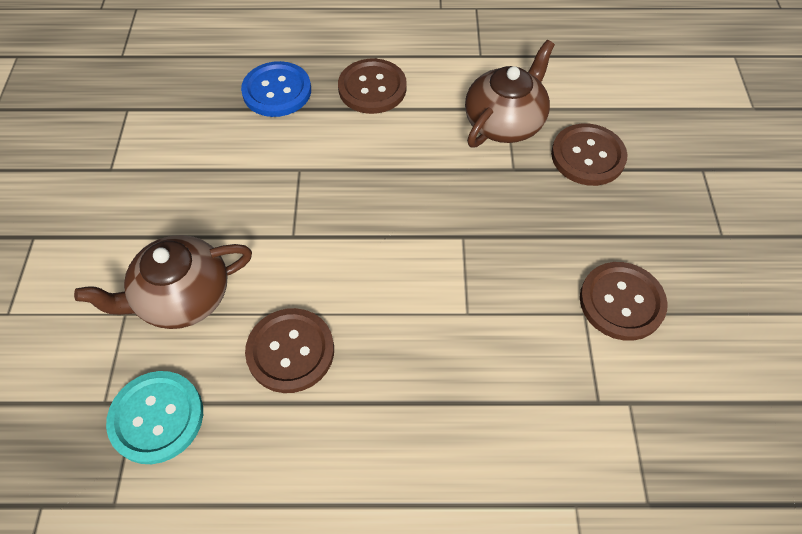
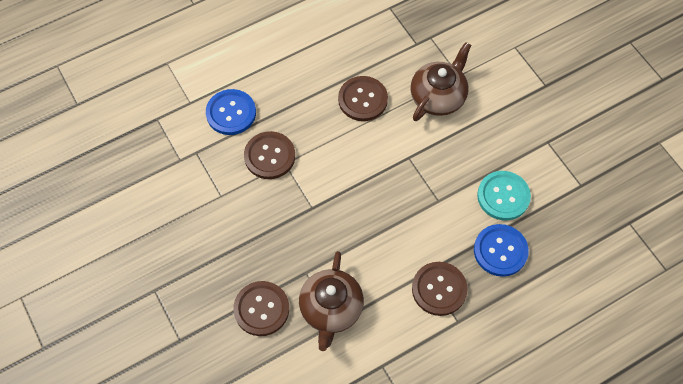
camera: 150 degrees right, 5 degrees up
(157, 418) = (401, 43): turquoise button -> turquoise button (503, 196)
(511, 442) = (231, 113): none -> blue button
(621, 302) = (202, 213): brown button -> brown button (269, 156)

